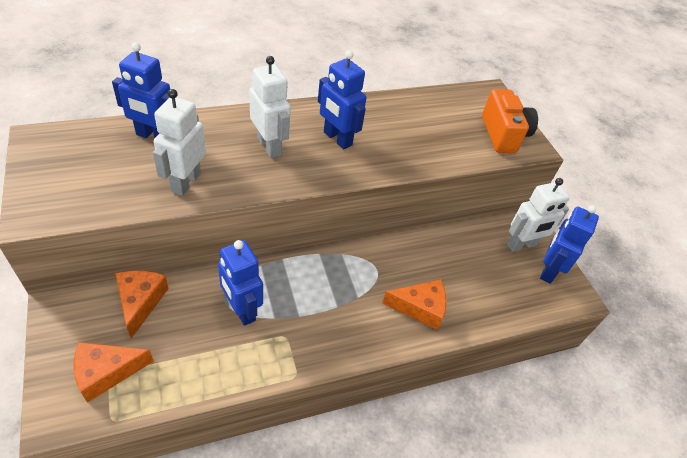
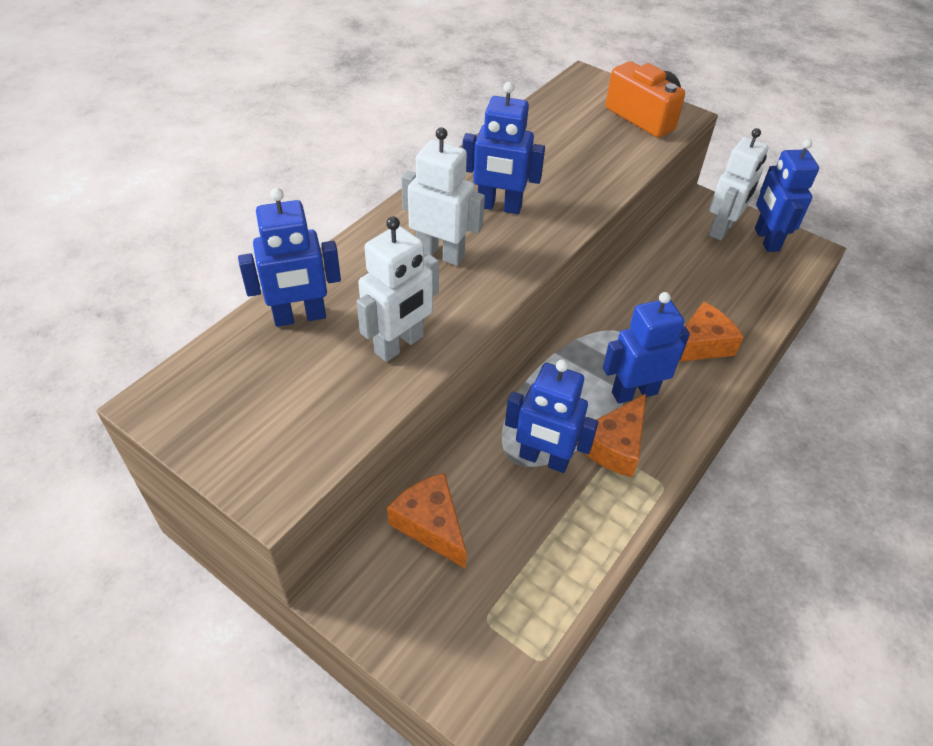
camera: 30 degrees left, 0 degrees up
(106, 372) = (480, 620): orange cheese -> orange cheese (615, 445)
(185, 182) = (399, 345): white robot -> white robot turned 120 degrees counterclockwise
(341, 308) = (634, 392): none -> blue robot

